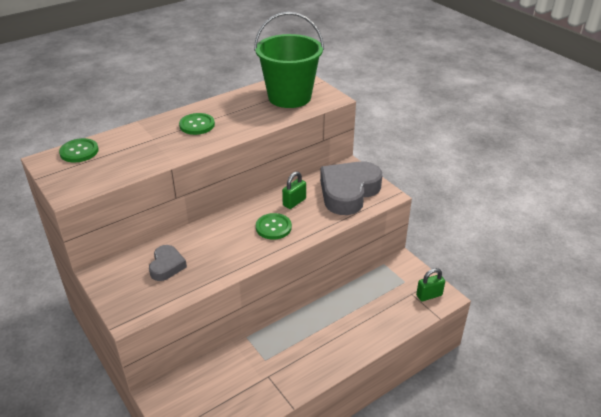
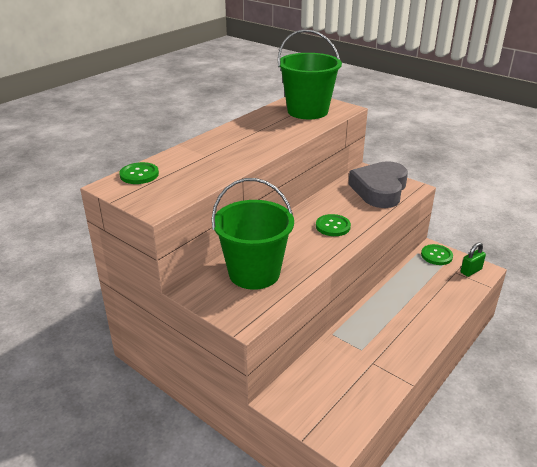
camera: 15 degrees left, 5 degrees down
(167, 266) = (254, 273): grey heart -> green bucket
(197, 125) = (239, 141): green button -> green button (436, 255)
(294, 202) = (337, 204): green padlock -> none

